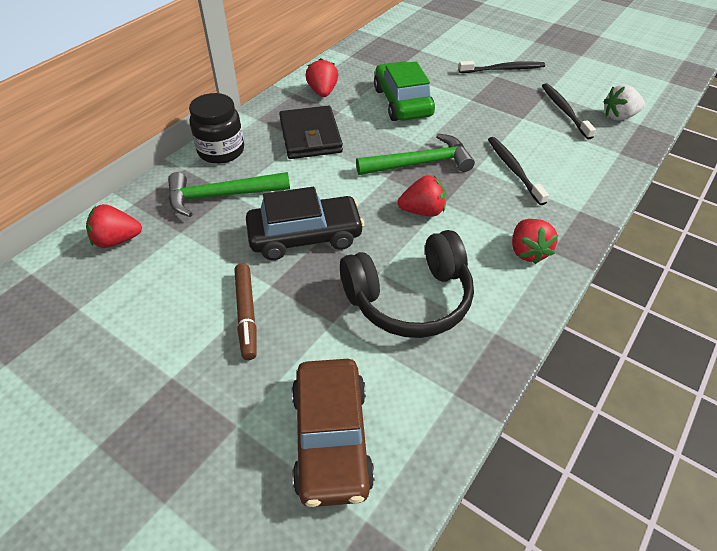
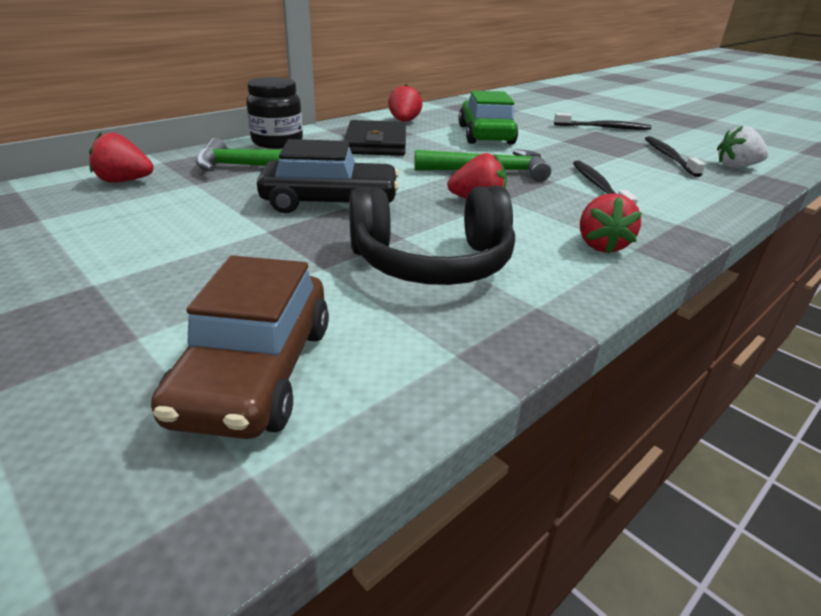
camera: 10 degrees right, 15 degrees down
(246, 314) = (222, 248): brown marker -> none

